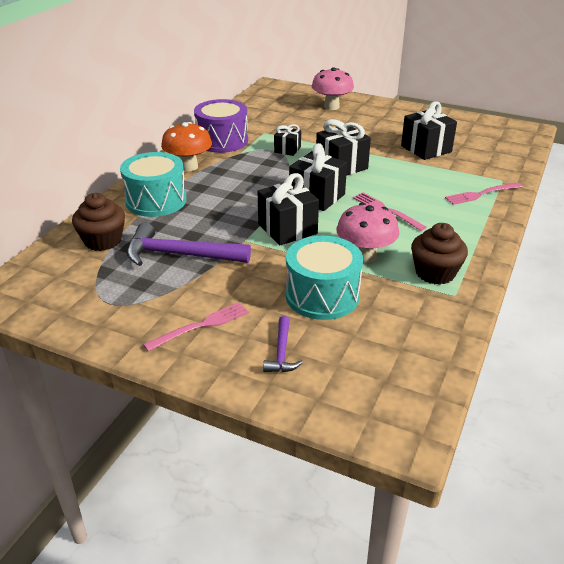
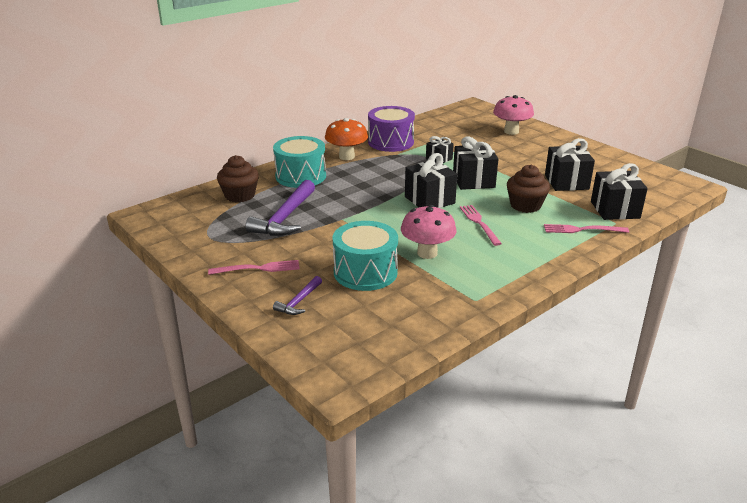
camera: 25 degrees right, 5 degrees down
(180, 255) = (285, 217): purple hammer -> purple hammer turned 105 degrees counterclockwise
(287, 229) = (382, 218): black gift -> black gift (615, 210)
(435, 273) = (475, 280): brown cupcake -> brown cupcake (525, 205)

